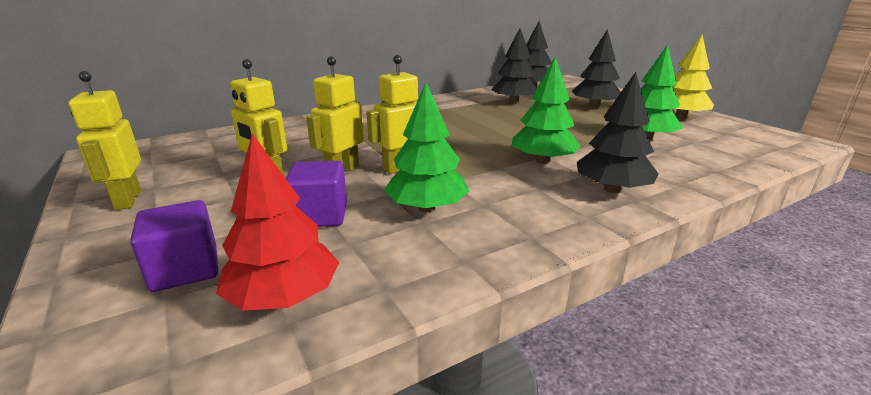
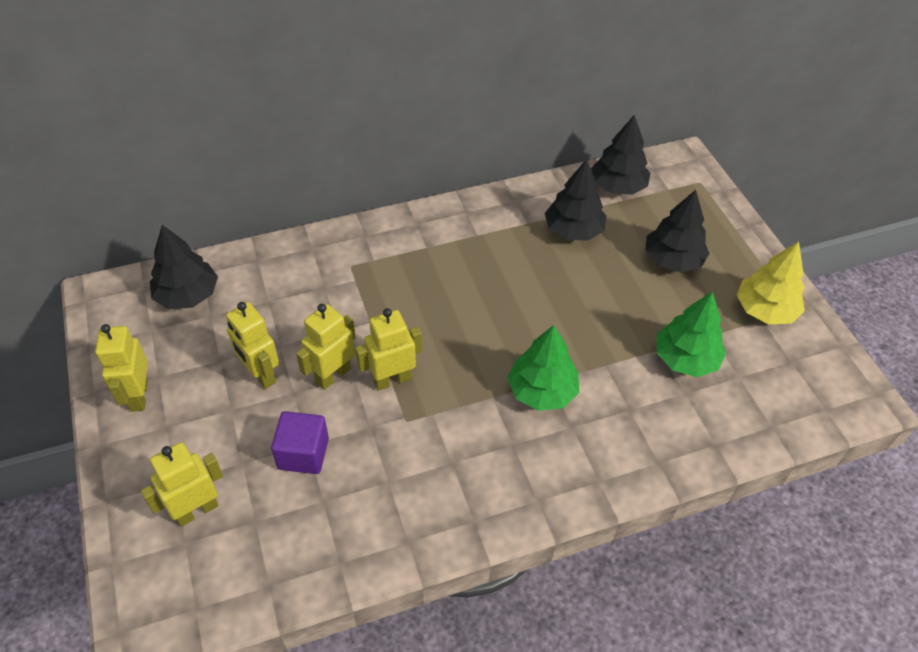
camera: 10 degrees right, 25 degrees up
(185, 269) = (196, 510): purple cube -> yellow robot
(284, 297) = (267, 557): red tree -> none
(427, 208) = (398, 459): green tree -> none
(612, 189) = (584, 460): black tree -> black tree (187, 295)

